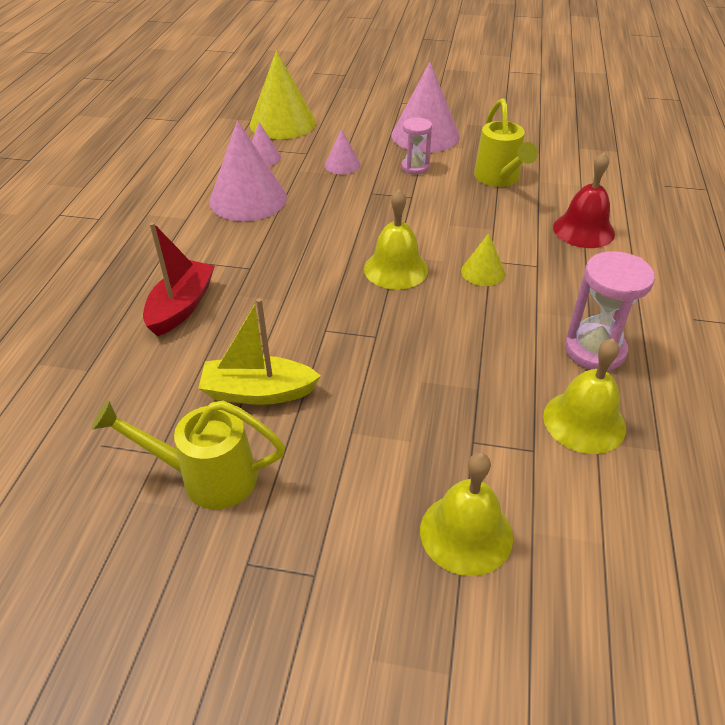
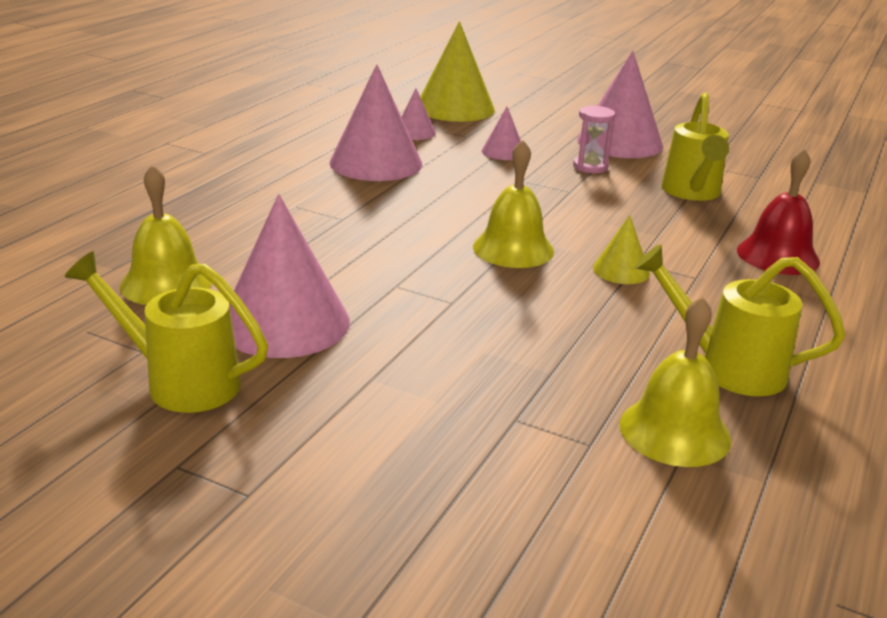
camera: 15 degrees right, 15 degrees down
(181, 307) = (245, 236): red boat -> none
(258, 392) = (284, 322): yellow boat -> pink cone
(466, 533) = (455, 501): yellow bell -> yellow bell (166, 283)
(594, 350) = (728, 368): pink hourglass -> yellow watering can

